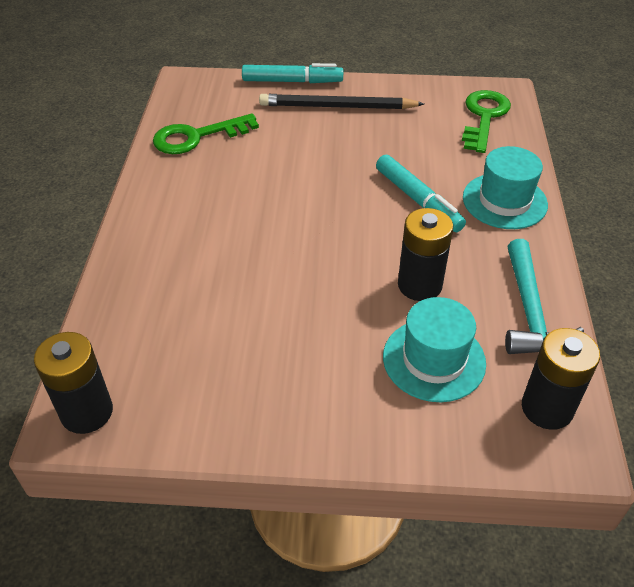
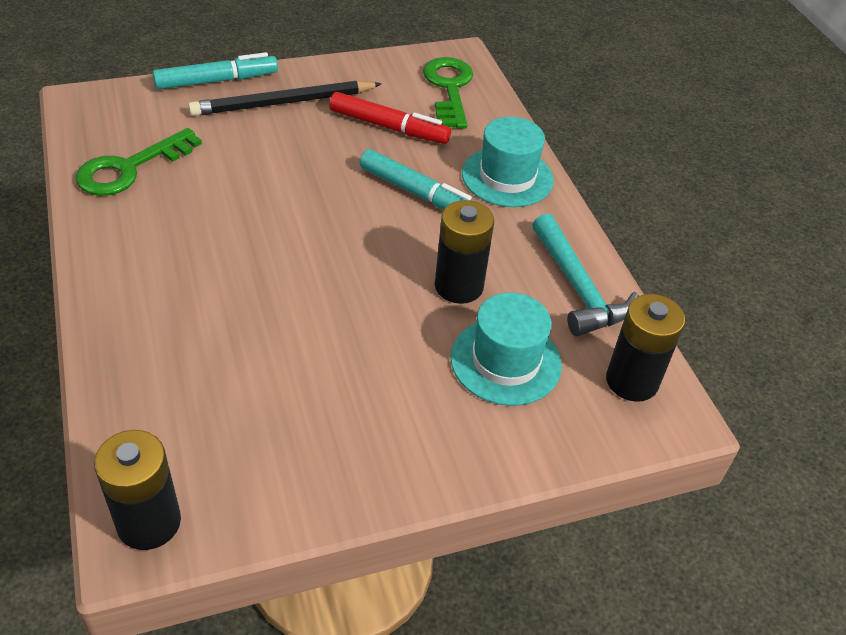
camera: 25 degrees left, 0 degrees up
(416, 140) = (389, 127): none -> red marker

